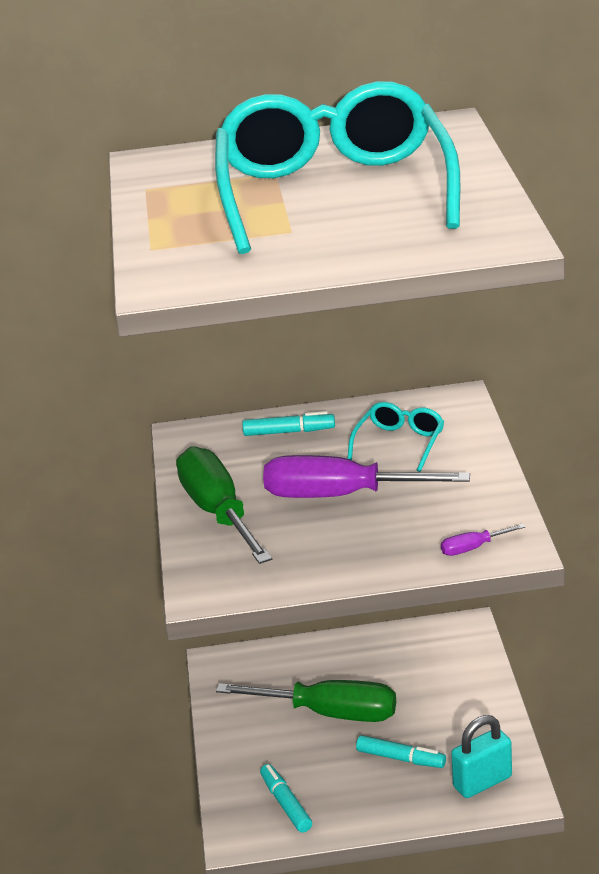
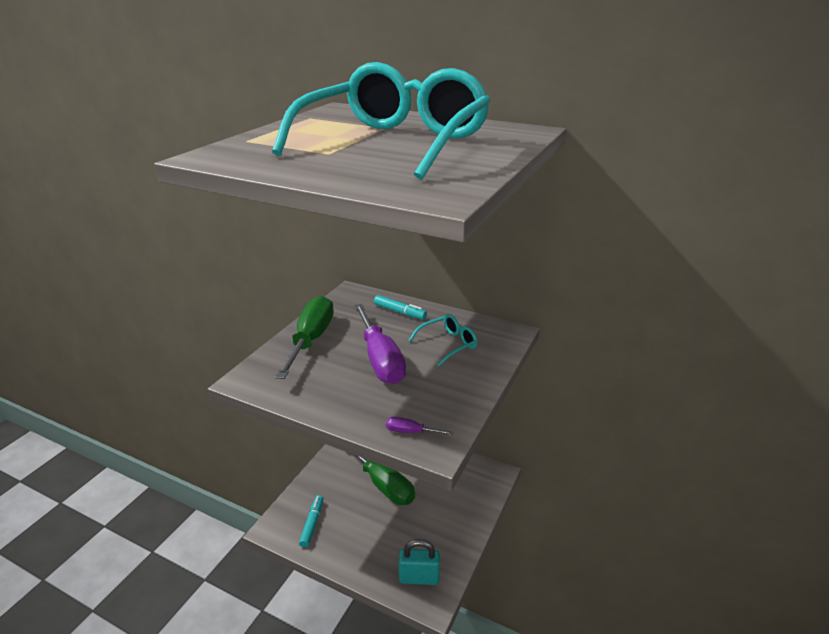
camera: 30 degrees right, 0 degrees up
(340, 495) = (380, 360): purple screwdriver -> purple screwdriver turned 150 degrees counterclockwise
(401, 758) = (391, 533): turquoise marker -> none

